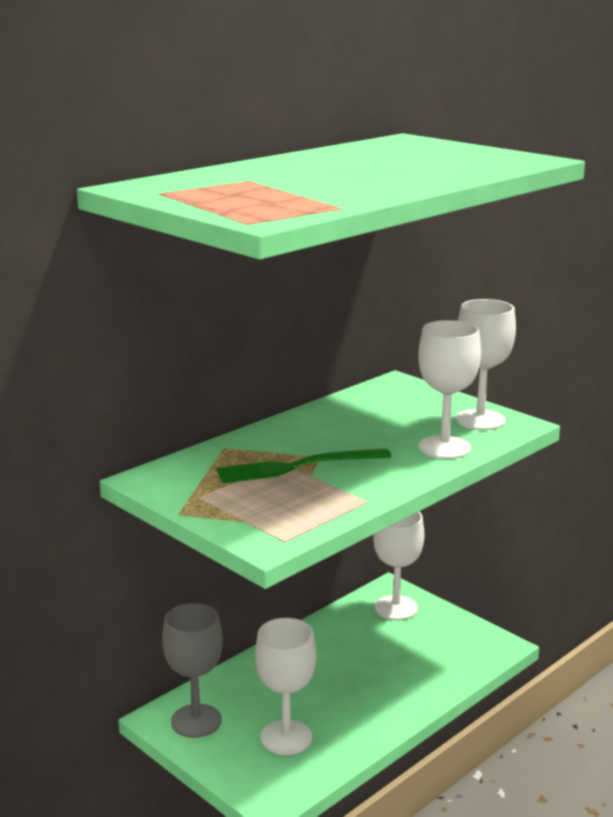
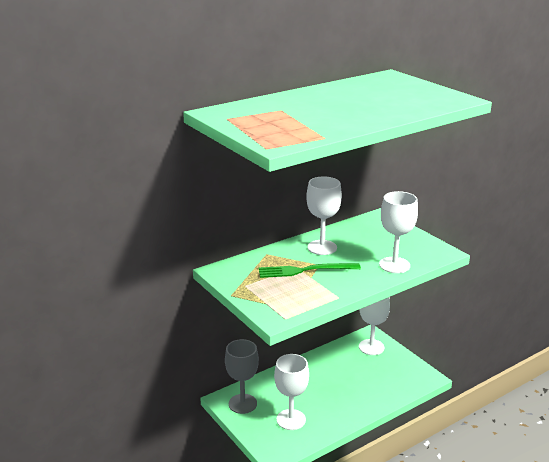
camera: 10 degrees right, 5 degrees up
(480, 420) = (421, 247): white goblet -> white goblet (322, 247)

